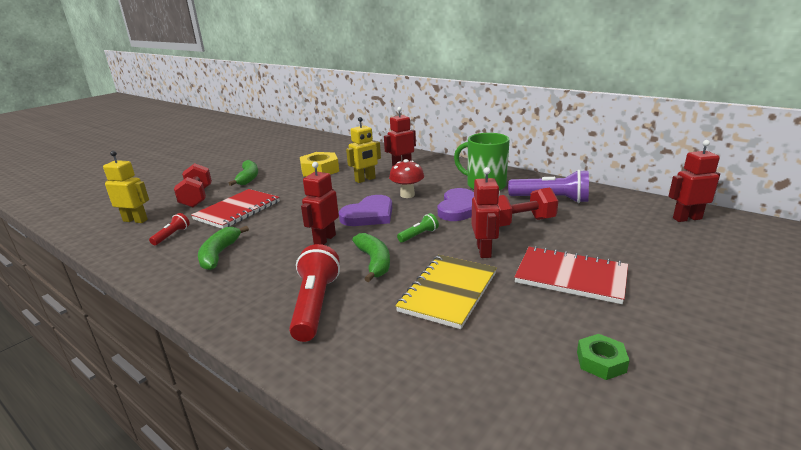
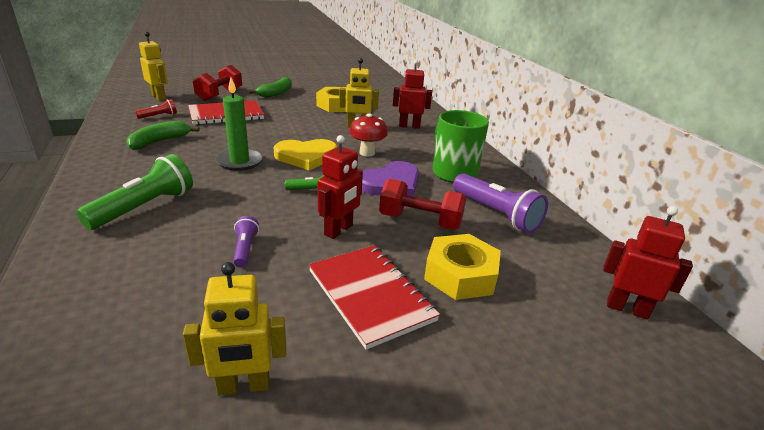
camera: 30 degrees right, 5 degrees up
(315, 305) = (144, 207): red flashlight -> green flashlight
(324, 239) = (239, 162): red robot -> green candle
(369, 215) = (306, 156): purple heart -> yellow heart
(374, 262) = (239, 196): green banana -> none
(448, 292) = (245, 249): yellow notebook -> purple flashlight
(593, 241) = (460, 275): none -> yellow nut
(601, 362) = (243, 386): green nut -> yellow robot

